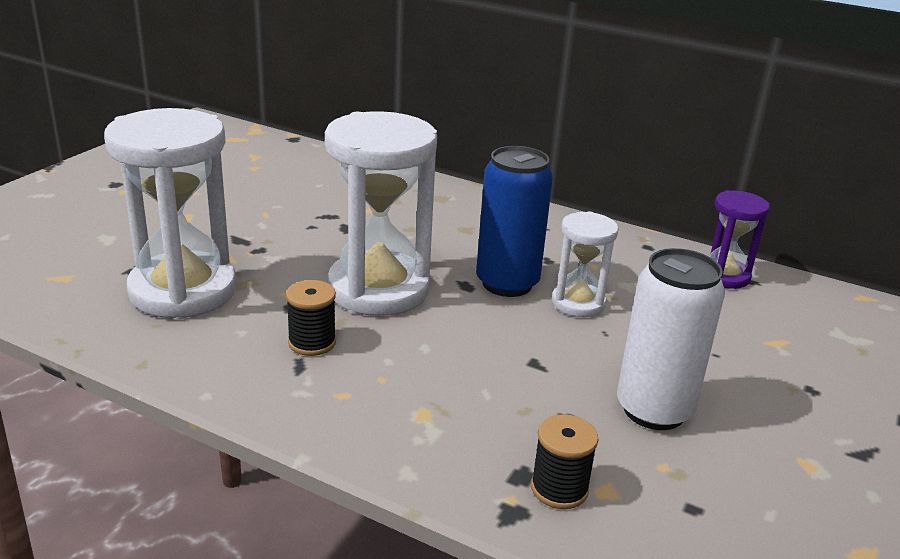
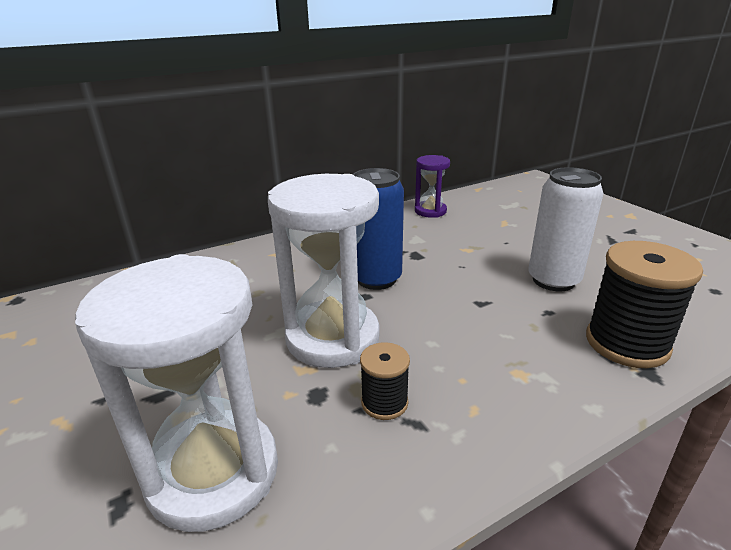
camera: 55 degrees left, 0 degrees up
(559, 489) = (626, 343): black spool -> black spool, size x1.89
(578, 303) = (422, 263): white hourglass -> none

